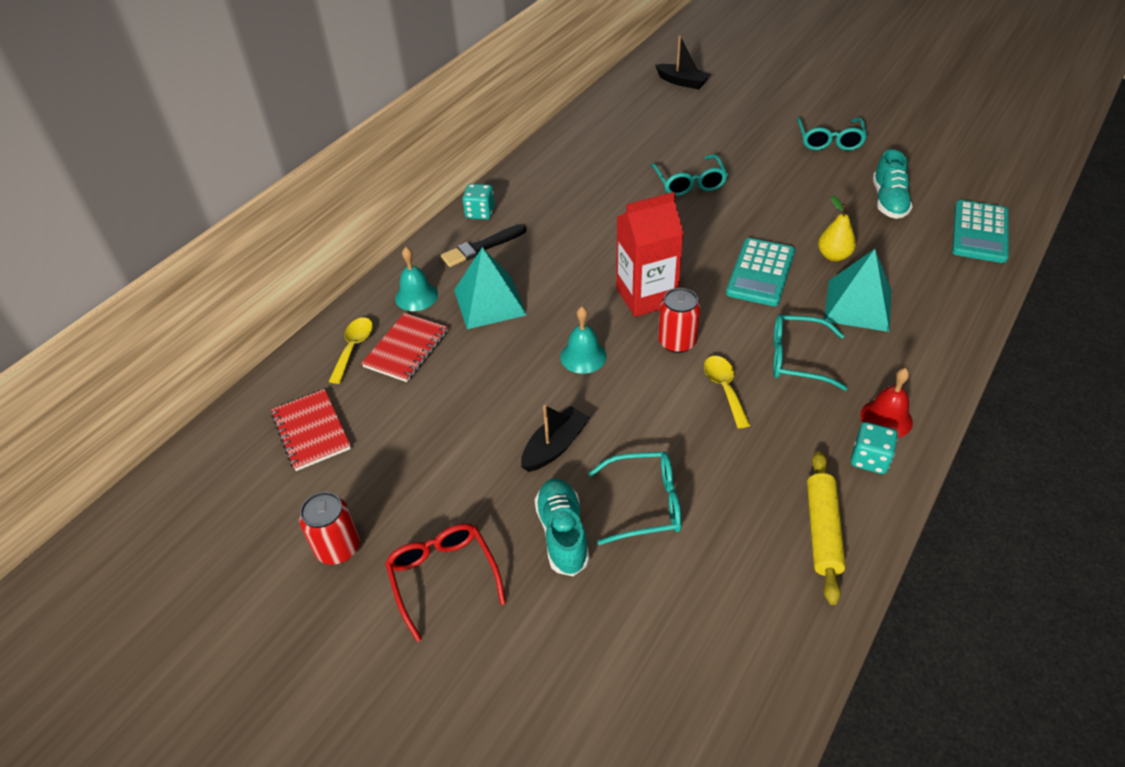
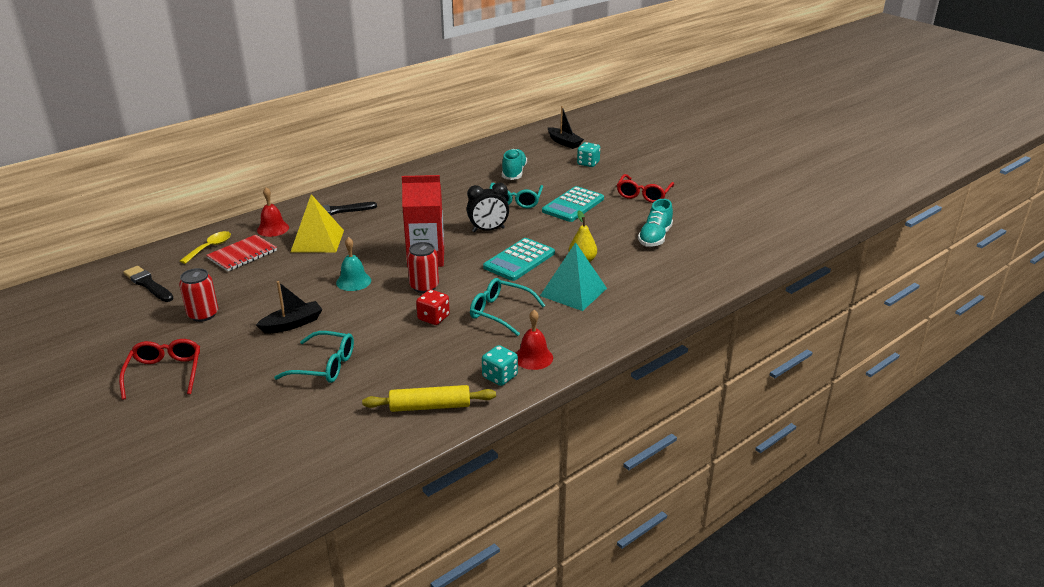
camera: 15 degrees right, 15 degrees down
(311, 431) = (148, 284): red notebook -> black brush
(338, 548) = (115, 344): red can -> red can (203, 314)
(416, 296) = (273, 229): turquoise bell -> red bell
(480, 213) = (354, 192): turquoise dice -> turquoise dice (588, 163)
(489, 302) = (317, 241): turquoise pyramid -> yellow pyramid
(562, 534) = (257, 369): turquoise shoe -> turquoise shoe (514, 173)
(690, 235) = (488, 230): none -> black clock
(724, 388) = (433, 318): yellow spoon -> red dice
(822, 531) = (430, 406): yellow rolling pin -> yellow rolling pin turned 60 degrees clockwise
(829, 141) = (643, 195): turquoise glasses -> red glasses
(979, 232) = (708, 268): turquoise calculator -> turquoise calculator (573, 205)

